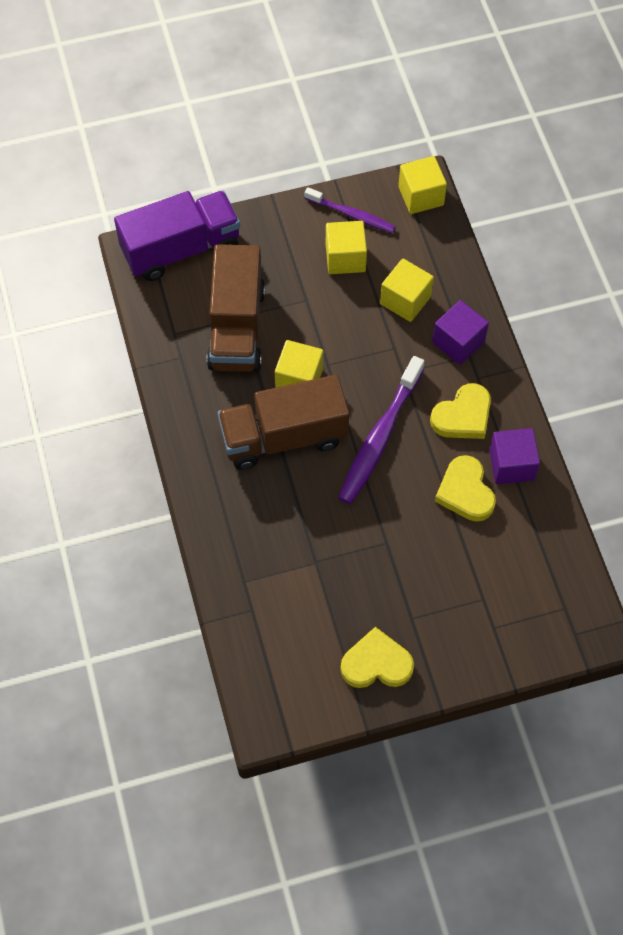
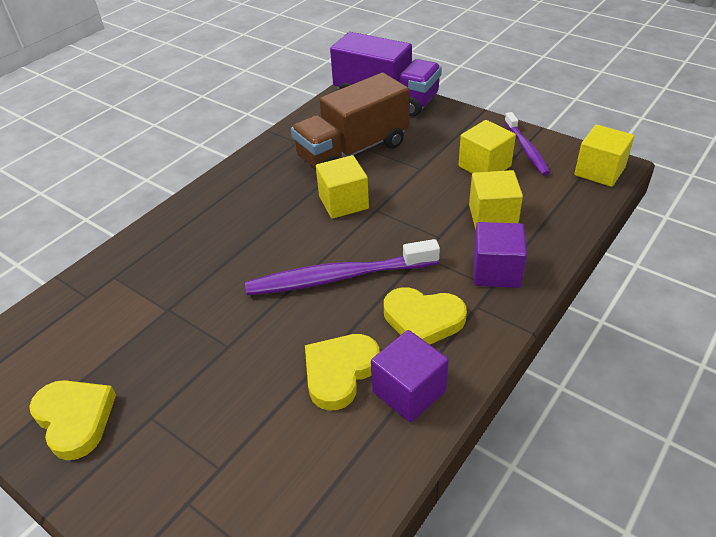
camera: 55 degrees right, 20 degrees down
(284, 437) = (280, 223): brown truck -> none

